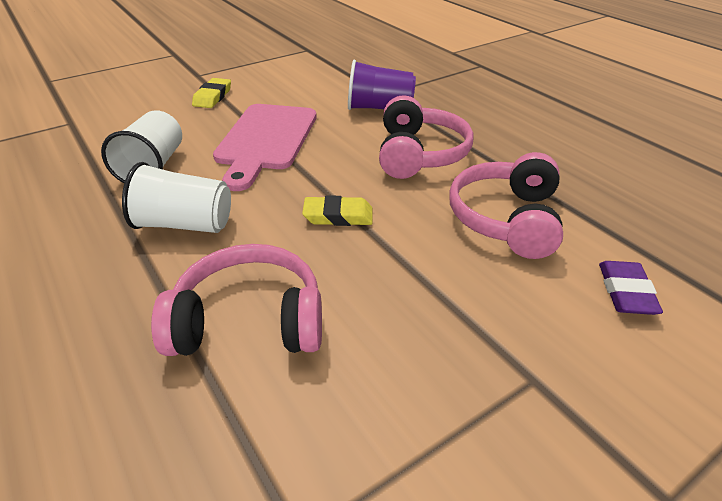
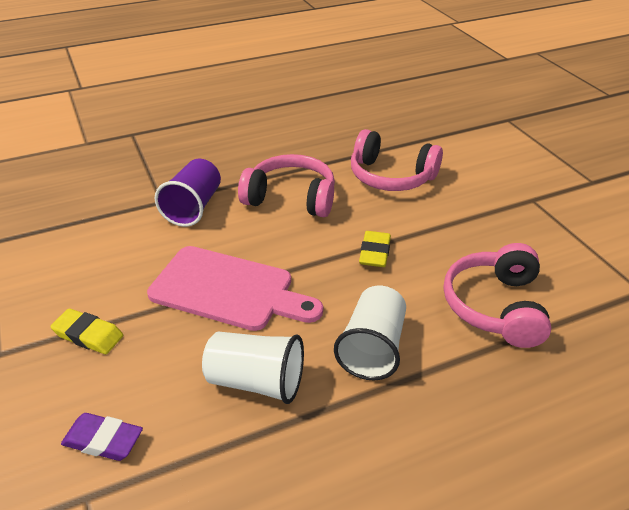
camera: 80 degrees left, 0 degrees up
(626, 292) = (465, 154): purple eraser -> purple eraser (103, 440)

